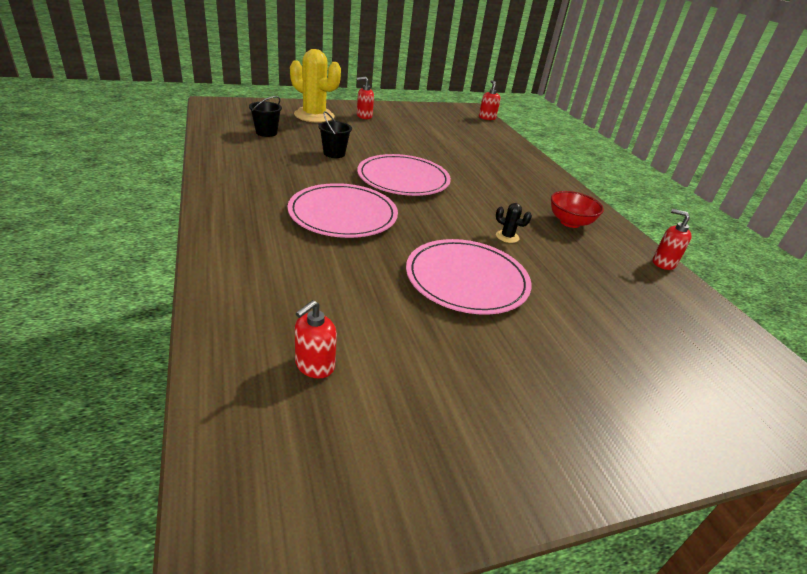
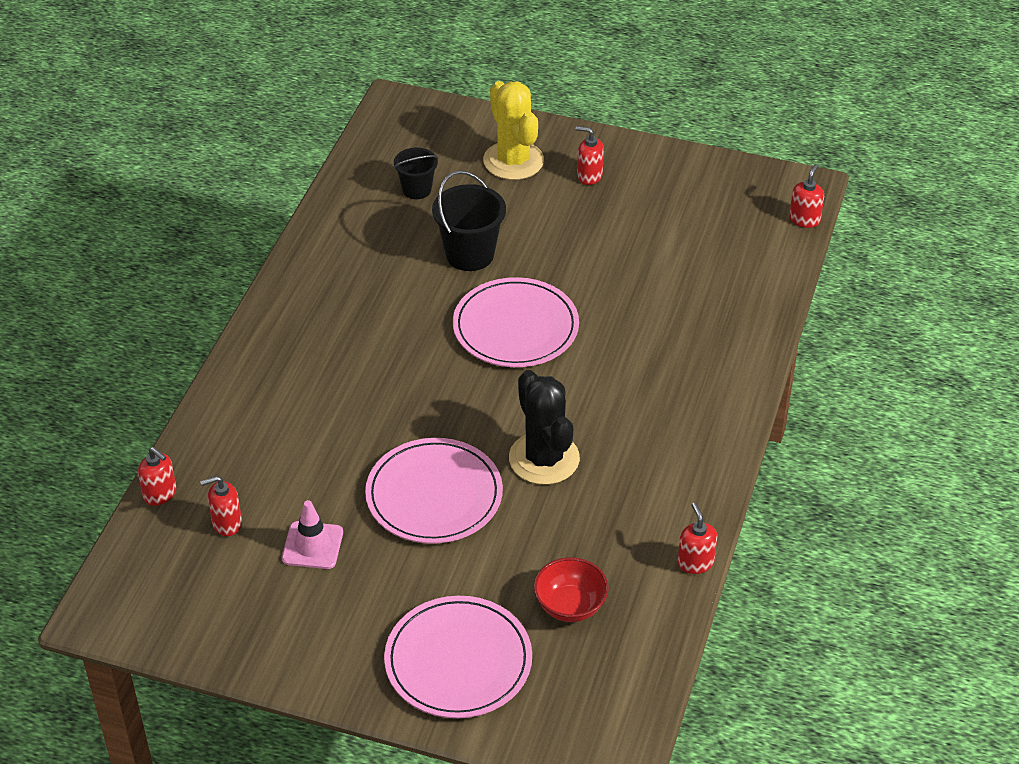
camera: 40 degrees right, 10 degrees up
(215, 366) = (160, 494): none -> red soap dispenser
(334, 153) = (470, 254): black bucket -> black bucket, size x1.61
(343, 214) = (389, 365): pink plate -> pink plate (458, 661)
(416, 352) = (312, 545): none -> pink traffic cone
(507, 237) = (544, 458): black cactus -> black cactus, size x2.39
(570, 222) = (655, 466): red bowl -> red bowl (570, 606)

